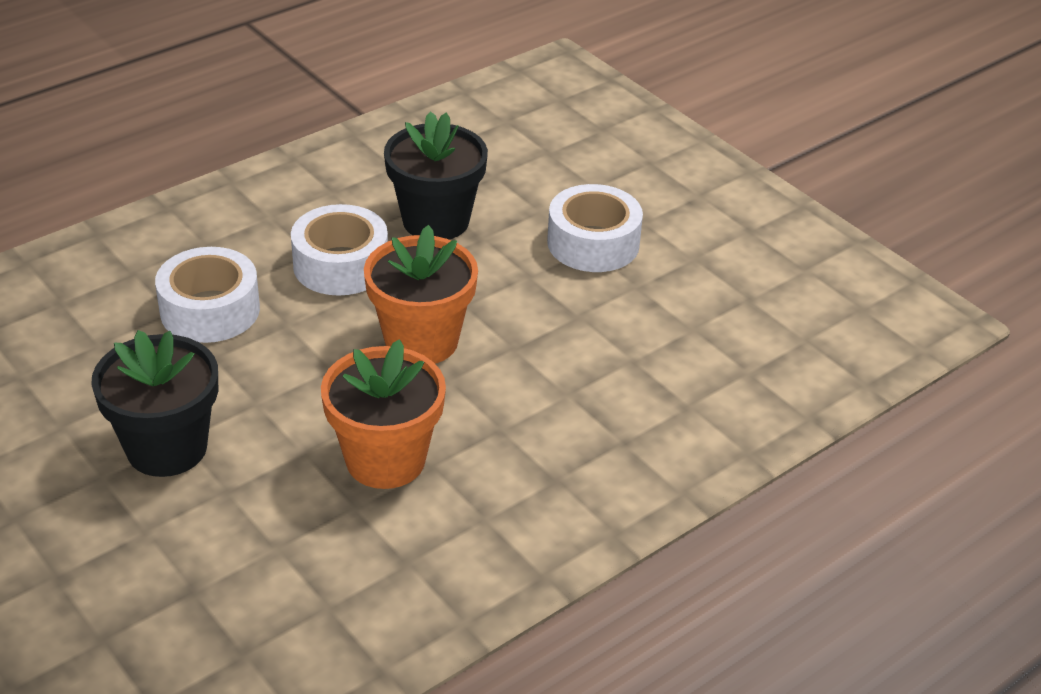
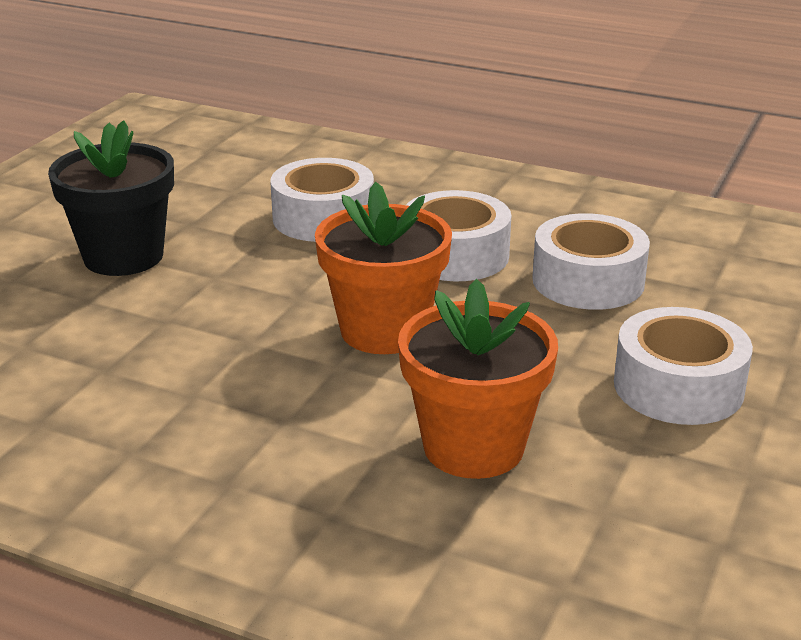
camera: 65 degrees right, 10 degrees down
(385, 460) = (182, 365): orange flower pot -> orange flower pot (473, 447)
(436, 221) = (588, 281): black flower pot -> white tape

